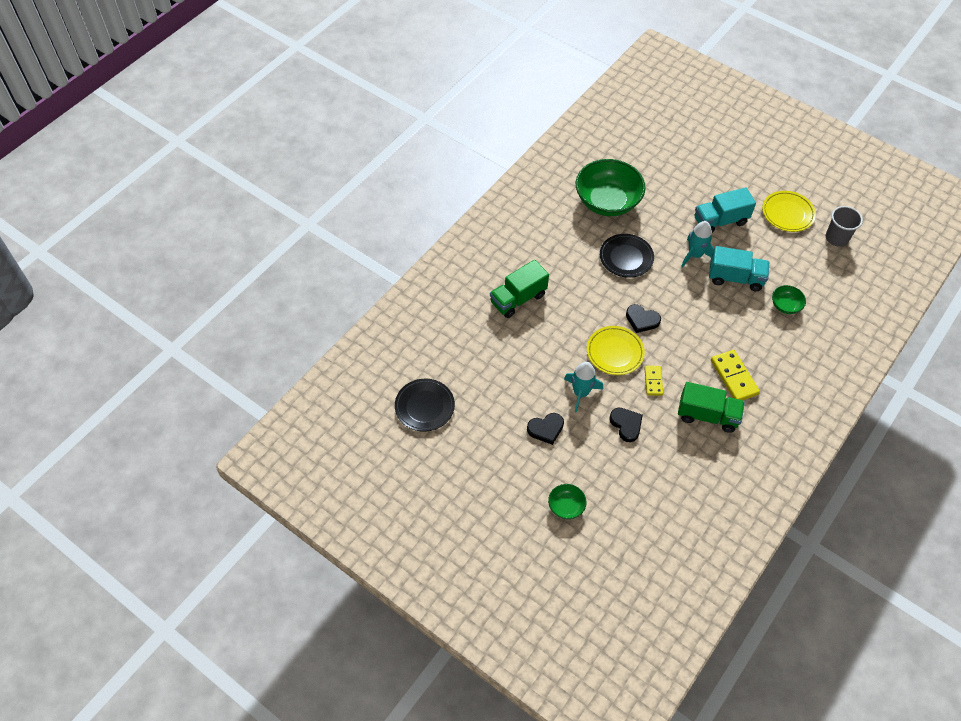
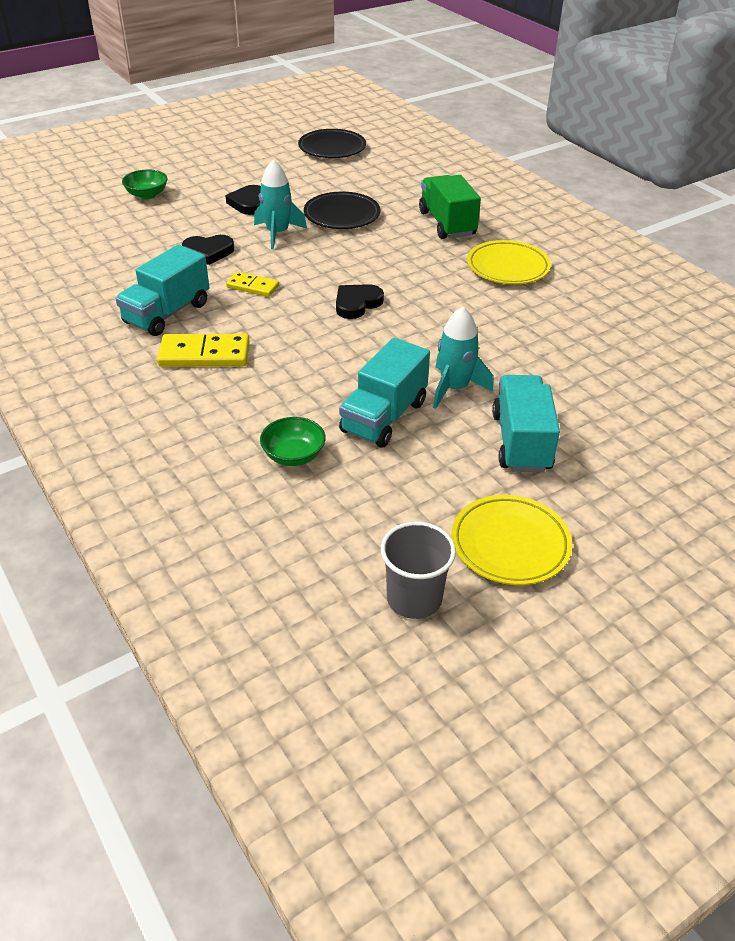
camera: 110 degrees right, 15 degrees down
(607, 201) = (604, 332): green bowl -> none
(615, 352) = (318, 270): yellow plate -> yellow plate (507, 267)
(626, 258) = (478, 320): black plate -> black plate (342, 215)
(707, 415) = (167, 313): green truck -> turquoise truck

